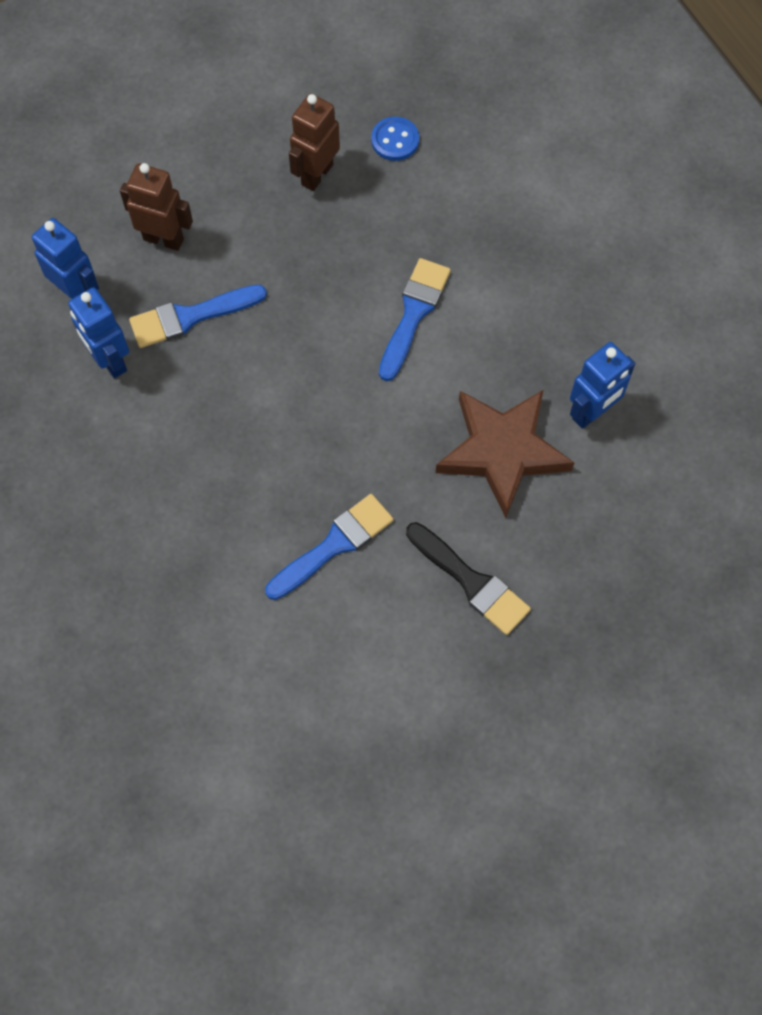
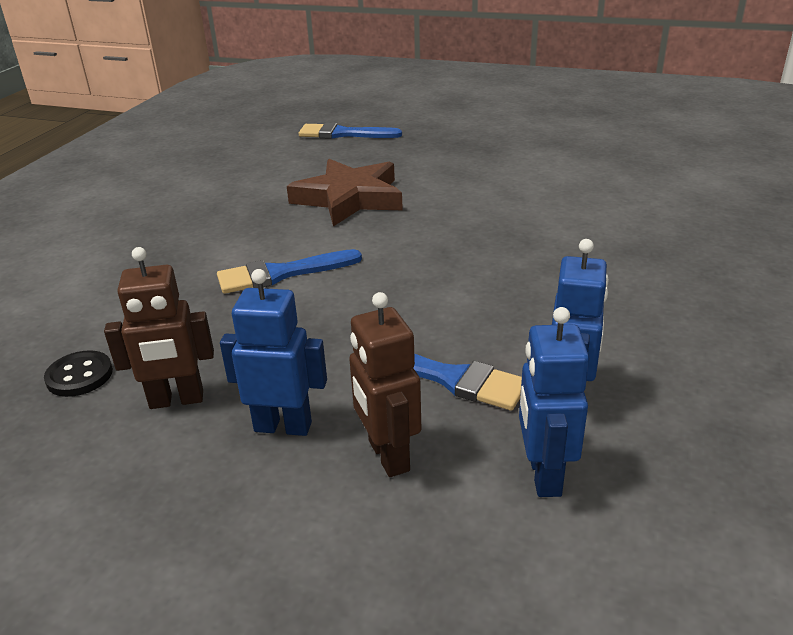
camera: 130 degrees left, 35 degrees down
(334, 545) = (514, 216): blue brush -> blue brush (344, 134)
(395, 140) = (79, 376): blue button -> black button
(471, 581) = (453, 173): black brush -> none
(592, 412) = (275, 186): blue robot -> blue robot (283, 426)

